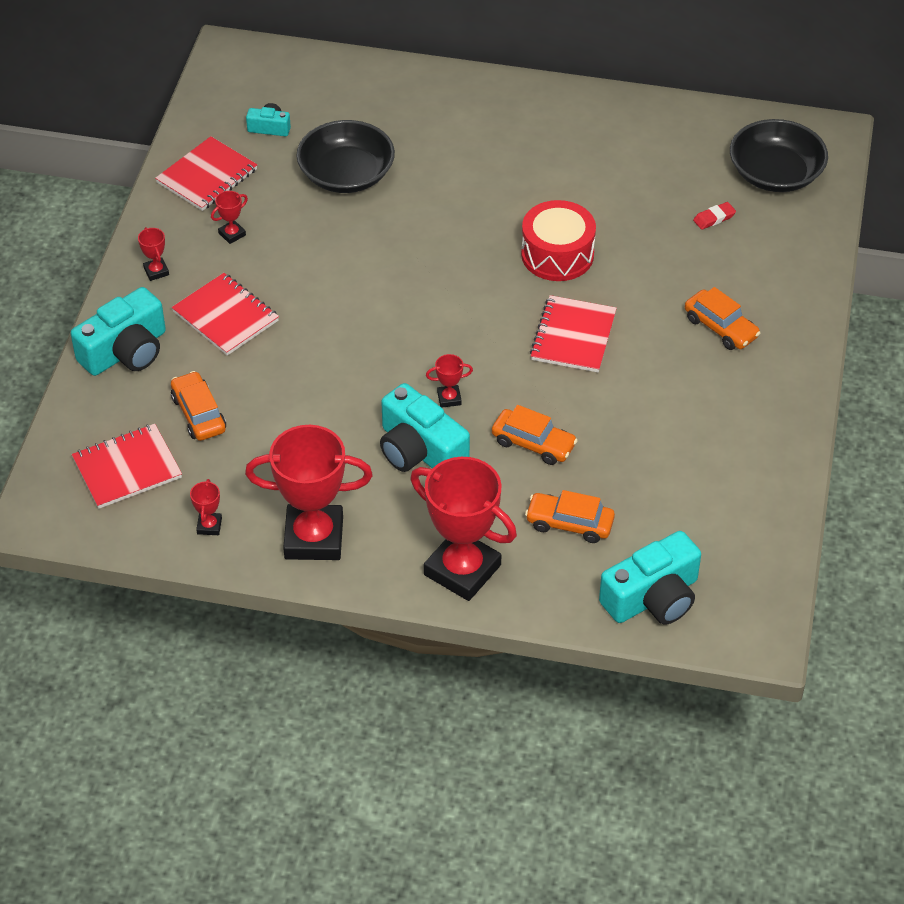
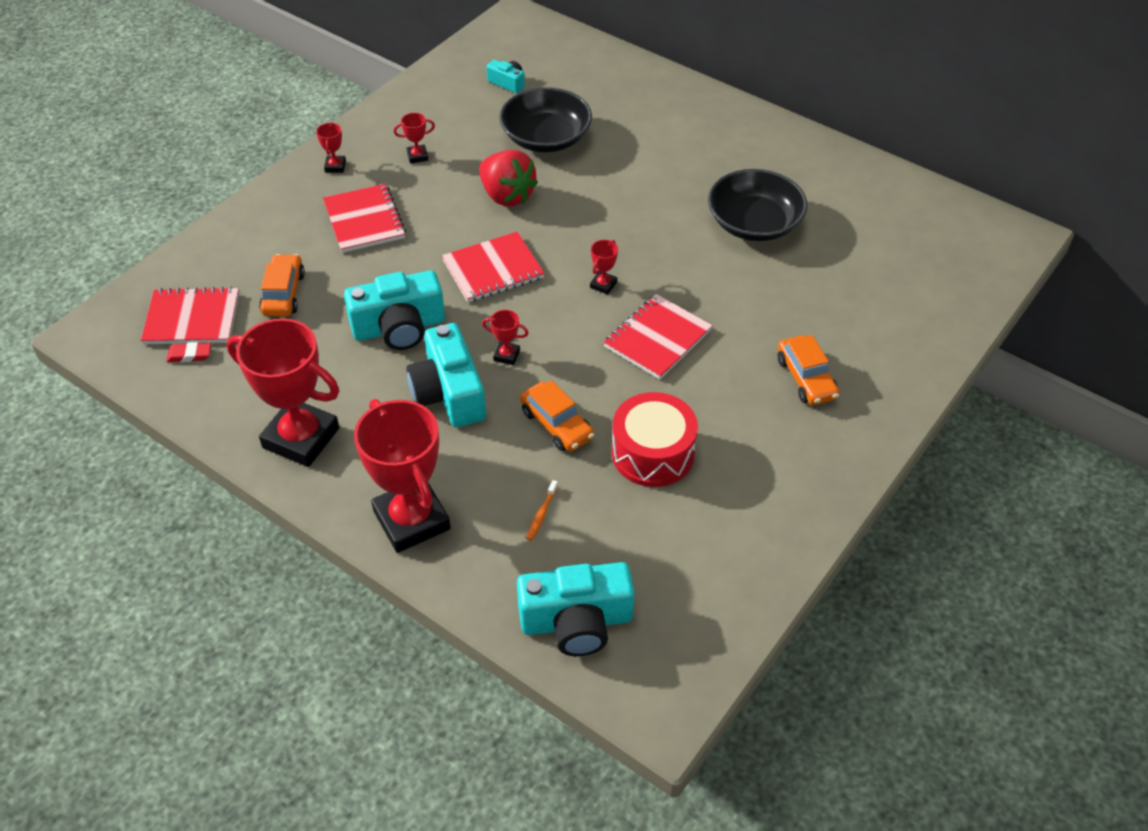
camera: 25 degrees right, 0 degrees up
(126, 351) = (264, 222): turquoise camera -> turquoise camera (399, 327)
(207, 176) = (430, 105): red notebook -> red notebook (493, 269)
(209, 526) = (221, 393): red trophy -> red trophy (603, 285)
(347, 246) = (507, 196): none -> red strawberry
(557, 254) = (688, 261): red drum -> red drum (653, 453)
(569, 524) = (541, 514): orange car -> orange toothbrush
(714, 218) = (859, 276): red eraser -> red eraser (189, 355)
(775, 173) = (943, 254): black bowl -> black bowl (754, 223)

